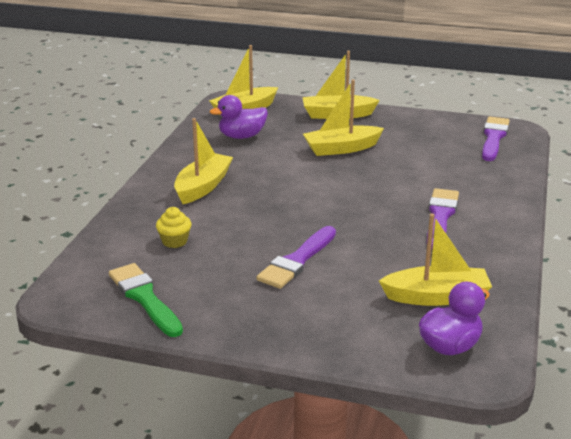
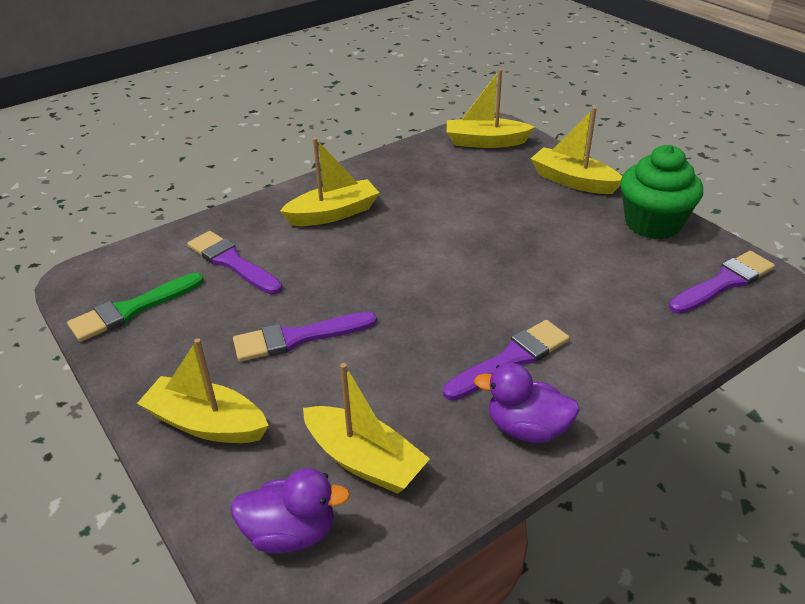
camera: 40 degrees right, 10 degrees up
(144, 298) = (132, 309): green brush -> green brush turned 135 degrees counterclockwise
(174, 241) = (232, 262): yellow cupcake -> purple brush
(242, 136) = (442, 171): purple duck -> purple duck (526, 428)
(341, 149) = (520, 224): yellow boat -> yellow boat (206, 423)
(417, 122) = (652, 223): none -> green cupcake

